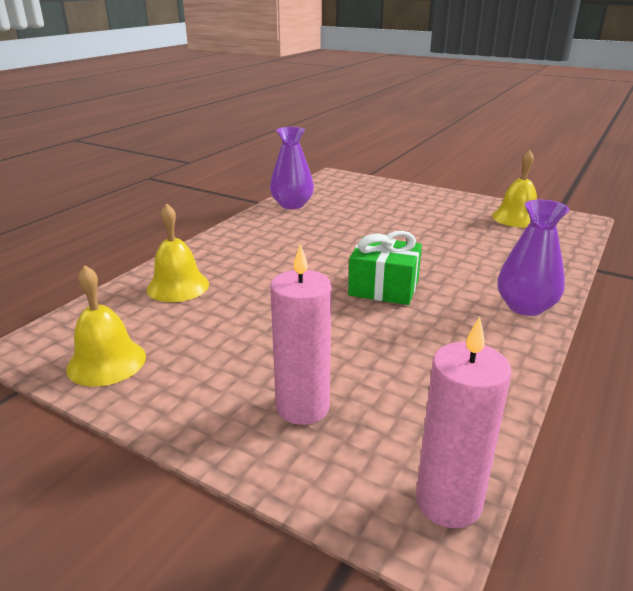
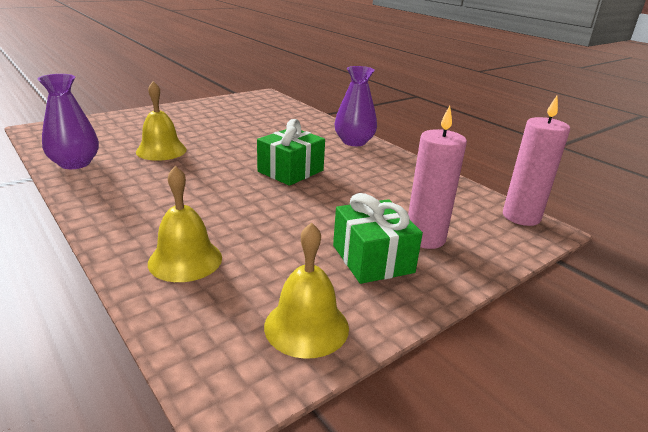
camera: 70 degrees left, 0 degrees up
(232, 376) = (372, 259): none -> green gift
(516, 218) = (237, 105): yellow bell -> yellow bell (161, 150)

